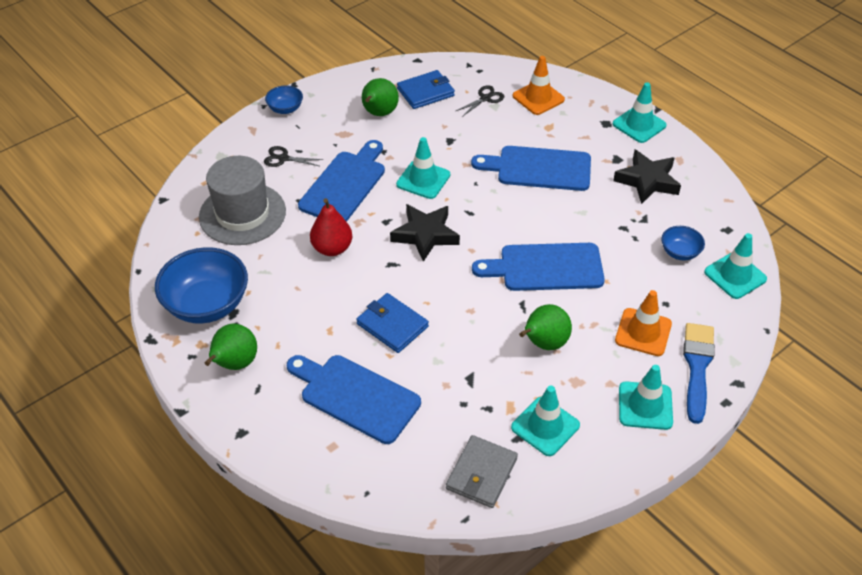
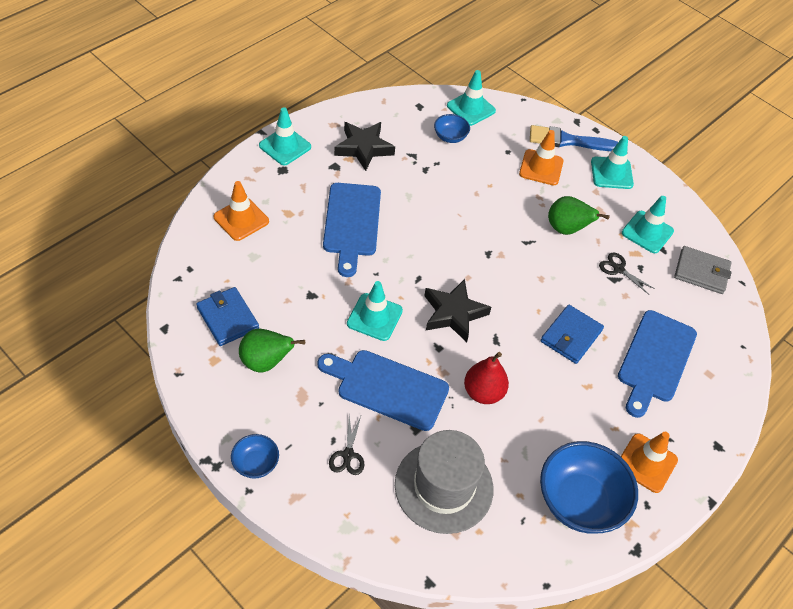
camera: 100 degrees left, 5 degrees up
(234, 364) = (646, 463): green pear -> orange traffic cone
(485, 98) = (241, 264): black scissors -> black scissors (618, 269)
(546, 267) = (481, 224): blue cutting board -> none

